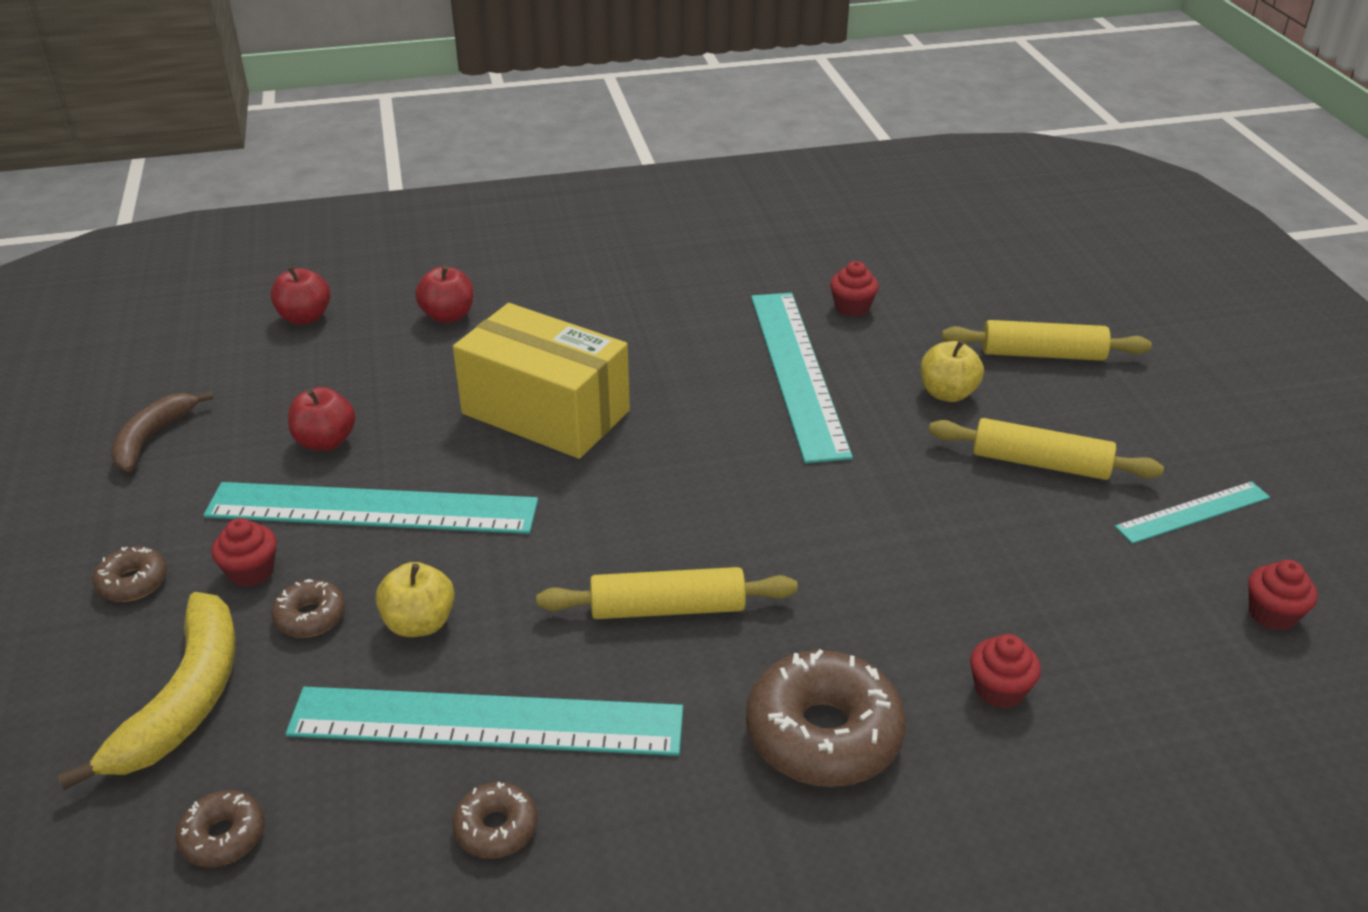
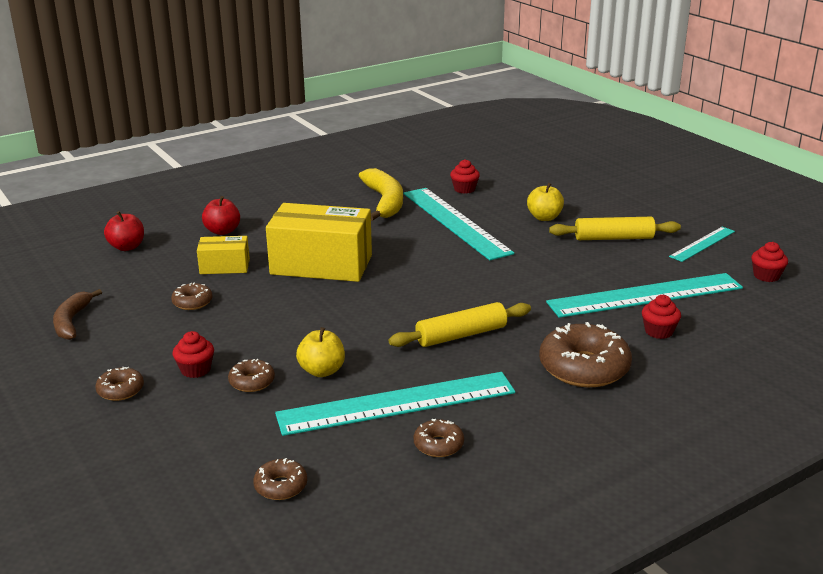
camera: 20 degrees left, 10 degrees down
(185, 700) = (204, 435): yellow banana -> yellow banana (384, 202)
(325, 441) = (192, 302): red apple -> brown donut
(372, 508) = (249, 327): turquoise ruler -> turquoise ruler (645, 295)
(410, 384) = (224, 266): none -> yellow box
(1042, 354) = (582, 193): yellow rolling pin -> none

